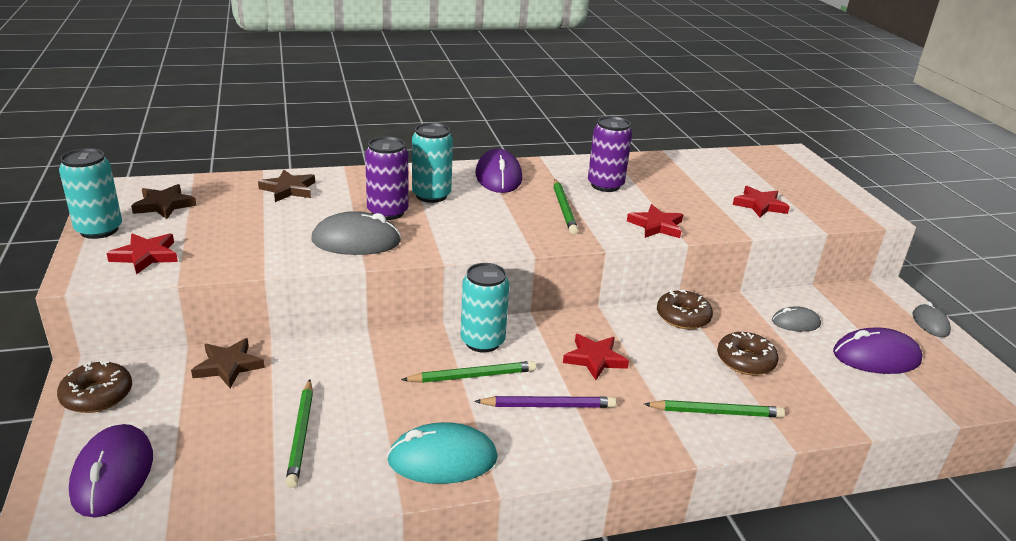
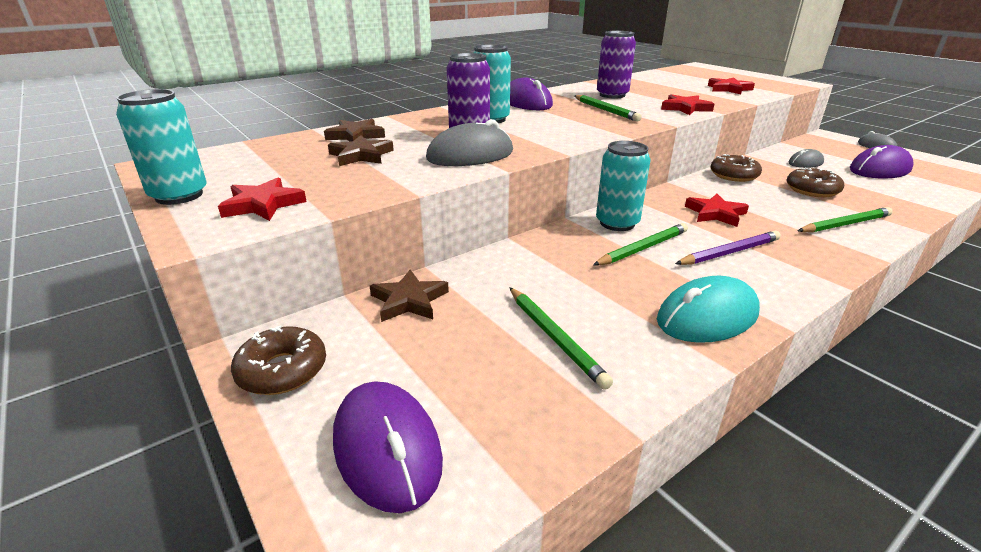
camera: 20 degrees left, 0 degrees up
(164, 205) = (236, 165): brown star -> brown star (361, 155)

